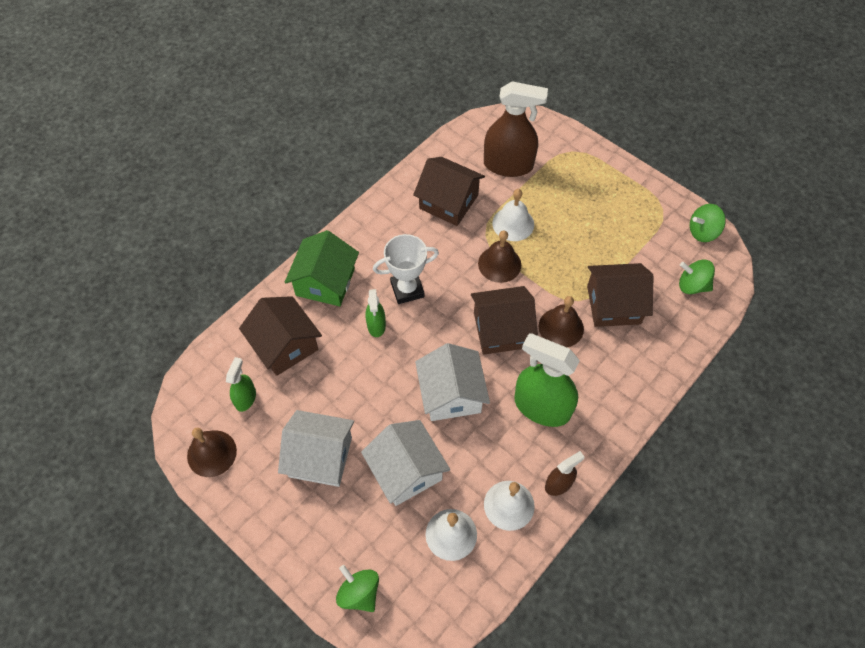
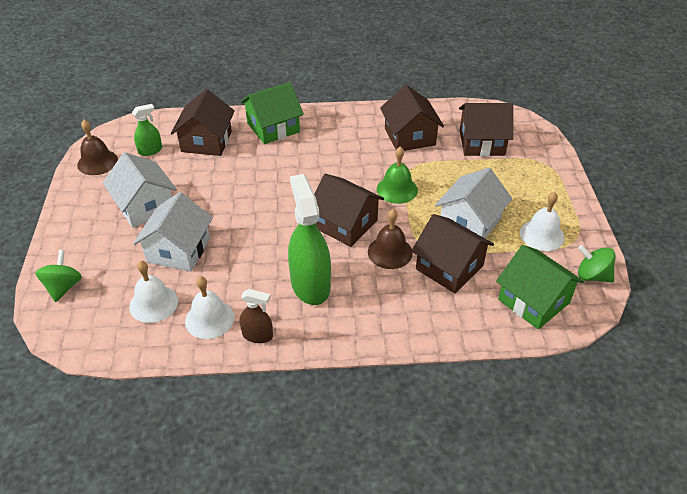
camera: 45 degrees right, 15 degrees down
(376, 325) = (271, 167): green spray bottle -> none
(407, 289) = (316, 163): white trophy -> none
(451, 394) = (263, 233): white house -> white house (470, 222)
(499, 264) = (397, 189): brown bell -> green bell
(508, 165) = (482, 142): brown spray bottle -> brown house
(513, 224) = (439, 175): white bell -> white bell (542, 235)
(692, 285) = (534, 301): green spinning top -> green house

